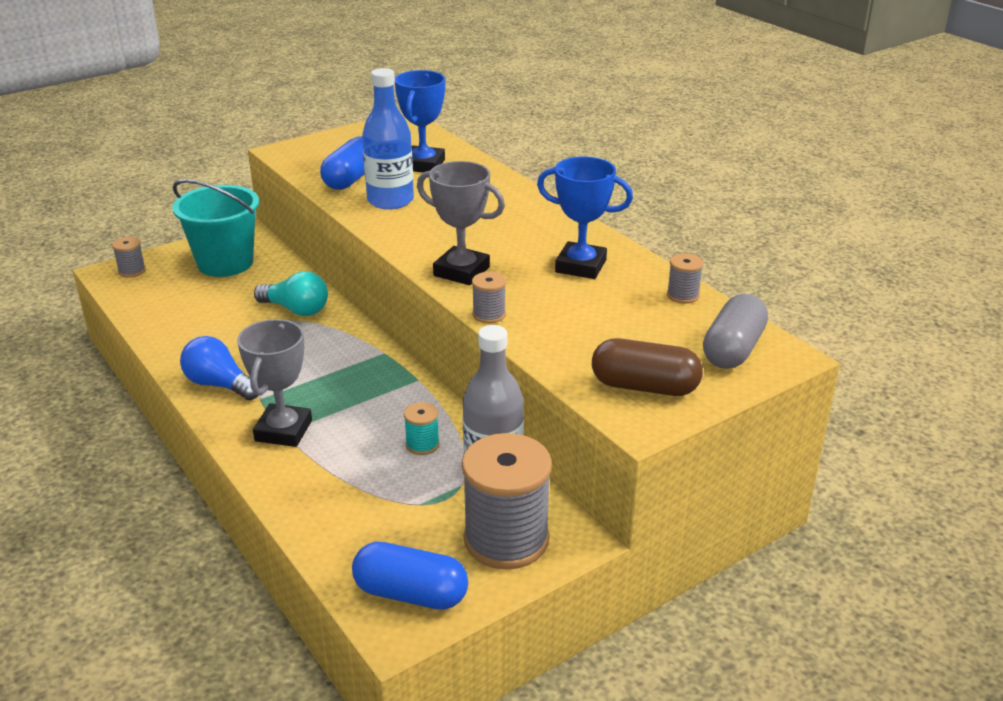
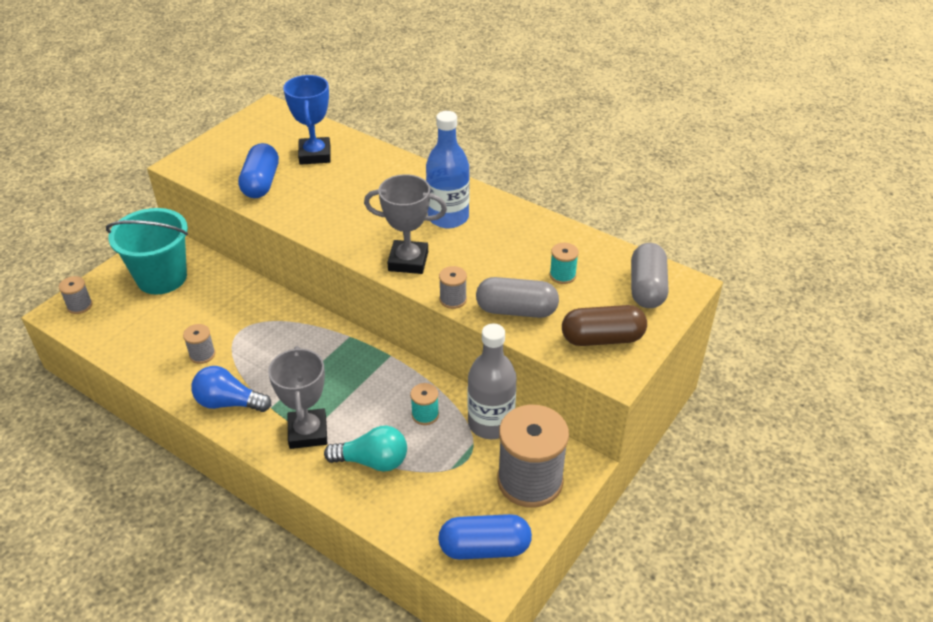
camera: 20 degrees left, 10 degrees up
(296, 310) = (252, 311): turquoise light bulb -> turquoise light bulb (372, 461)
(390, 201) = (308, 200): blue bottle -> blue bottle (448, 217)
(556, 339) = (516, 310): none -> grey capsule
(580, 266) = (498, 234): blue trophy -> none
(634, 317) = (562, 275): none -> turquoise spool
(683, 295) = (587, 245): grey spool -> grey spool (202, 354)

